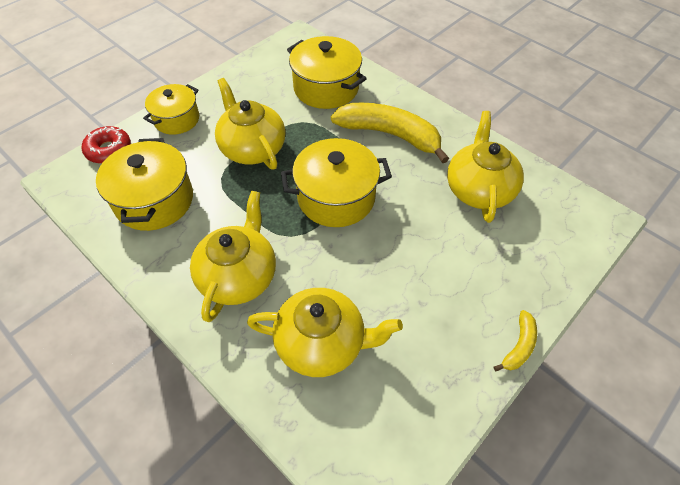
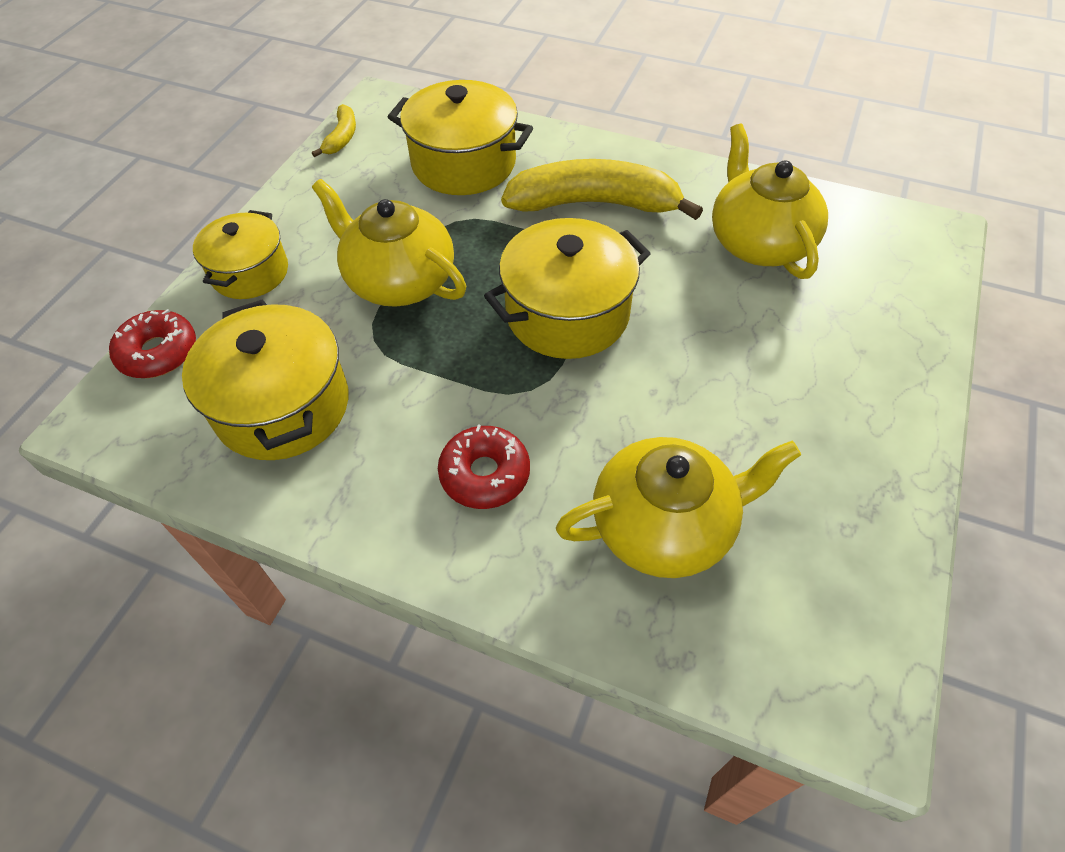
camera: 20 degrees left, 0 degrees up
(239, 276) = (485, 474): yellow teapot -> red donut
(519, 346) = (928, 432): yellow banana -> yellow banana (342, 137)

